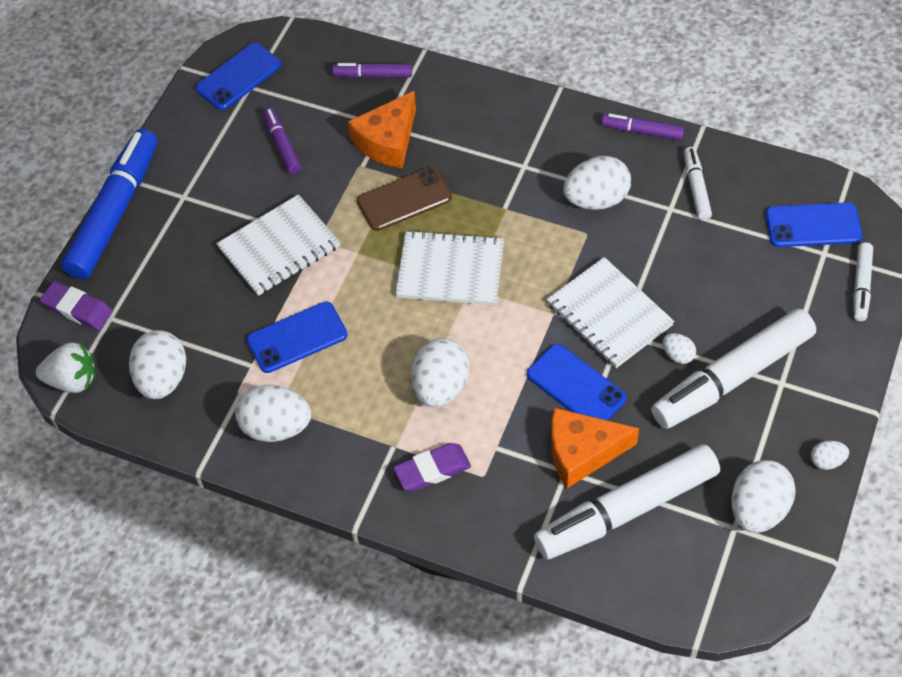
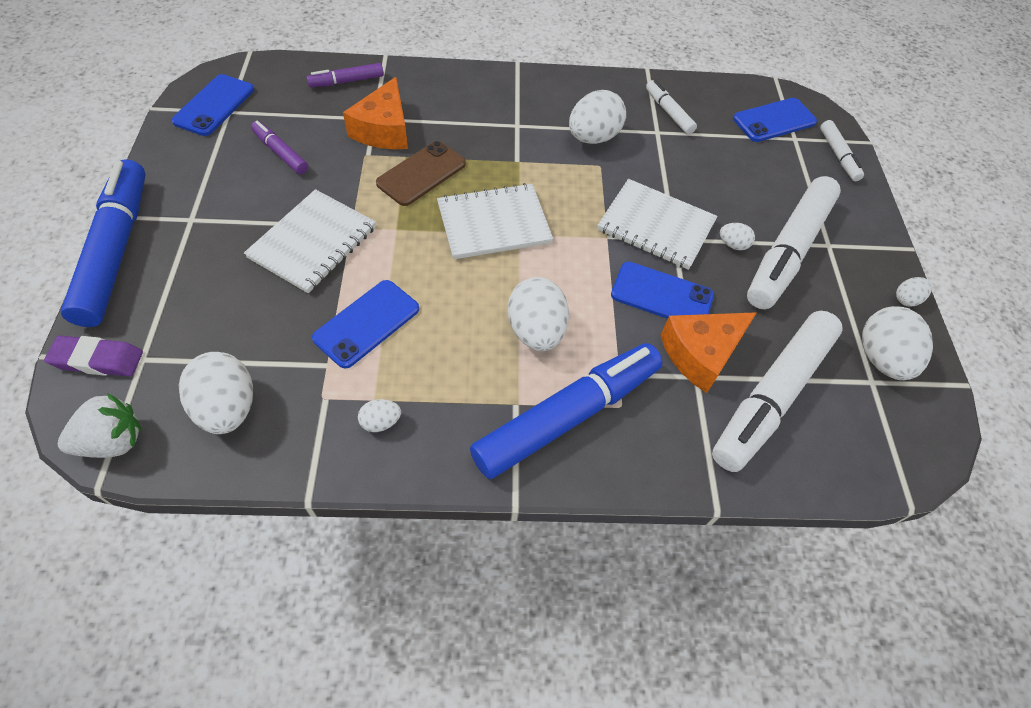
camera: 30 degrees left, 0 degrees up
(276, 427) = (381, 422): white egg -> white egg, size x0.49
(432, 470) = (568, 416): purple eraser -> blue marker
(642, 131) = (602, 80): purple marker -> none

